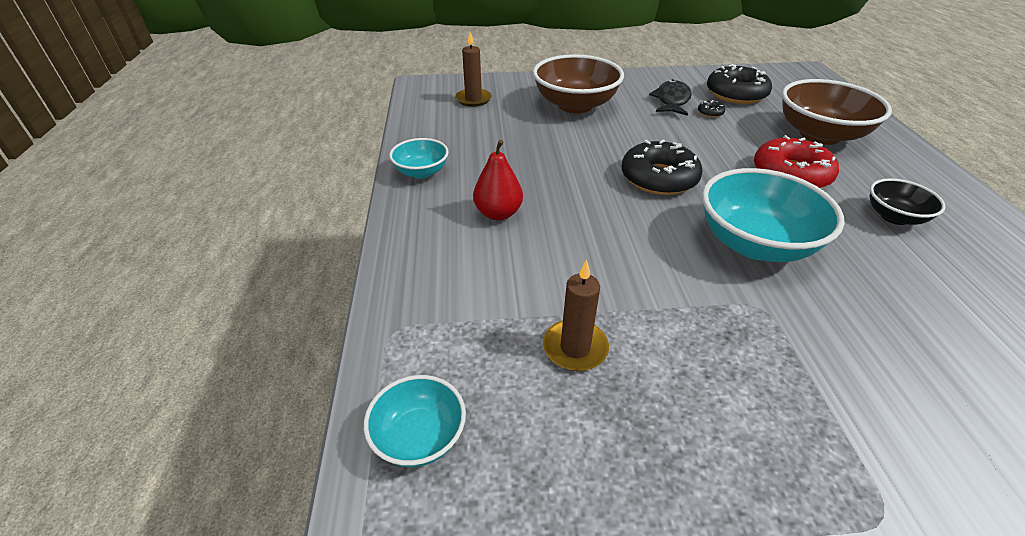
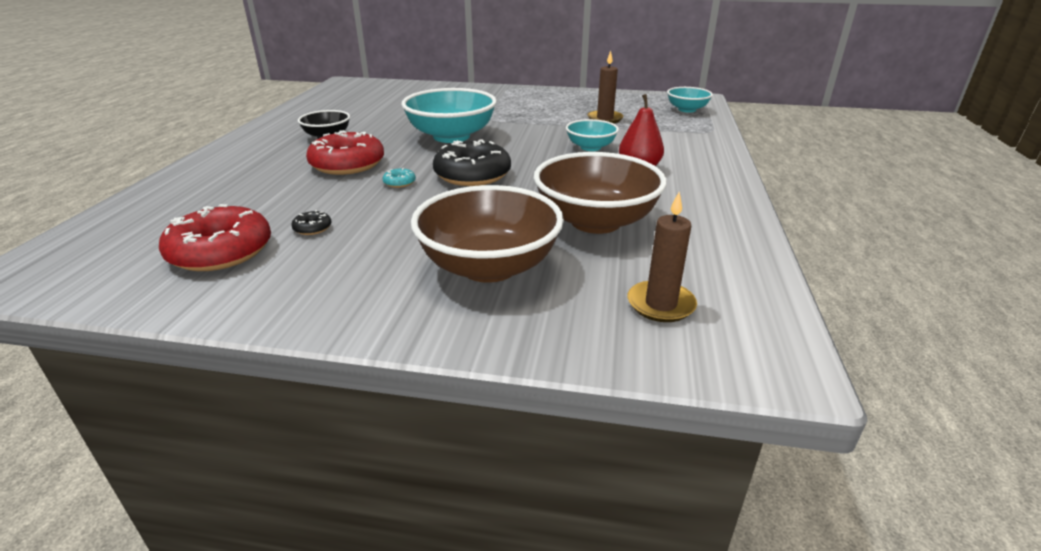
camera: 165 degrees left, 10 degrees down
(421, 172) = (721, 206): turquoise bowl -> turquoise bowl (590, 147)
(672, 100) = (333, 254): black fish -> none
(710, 158) = (399, 182): none -> turquoise donut
(736, 94) = (221, 251): black donut -> red donut
(820, 135) = (243, 188): brown bowl -> brown bowl (595, 221)

